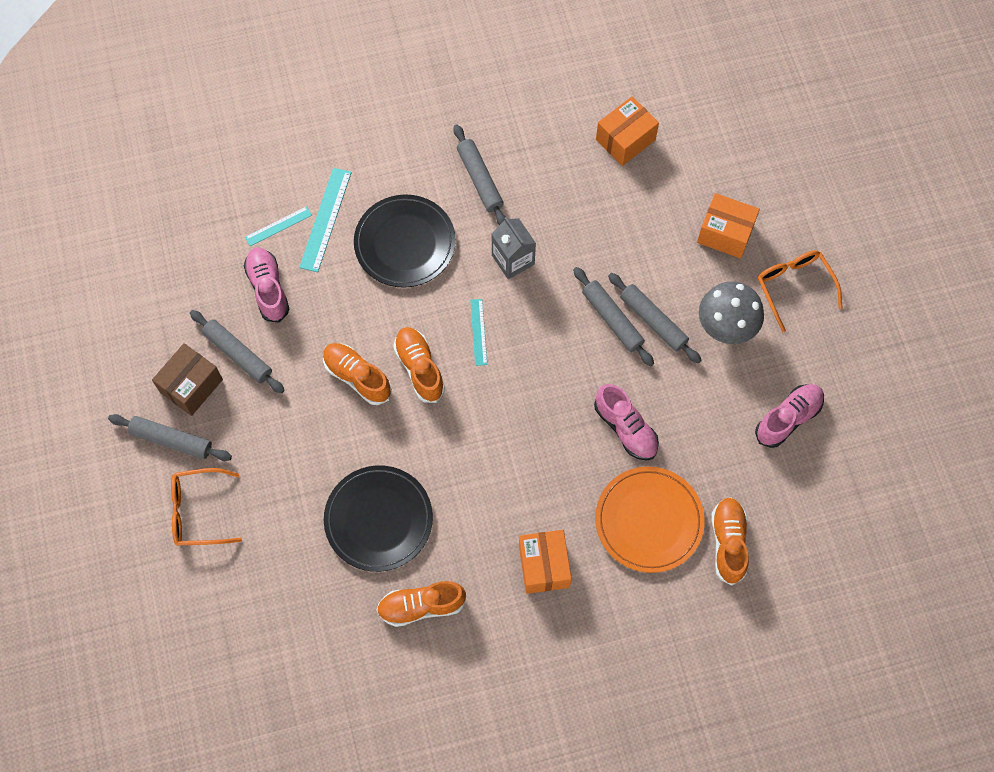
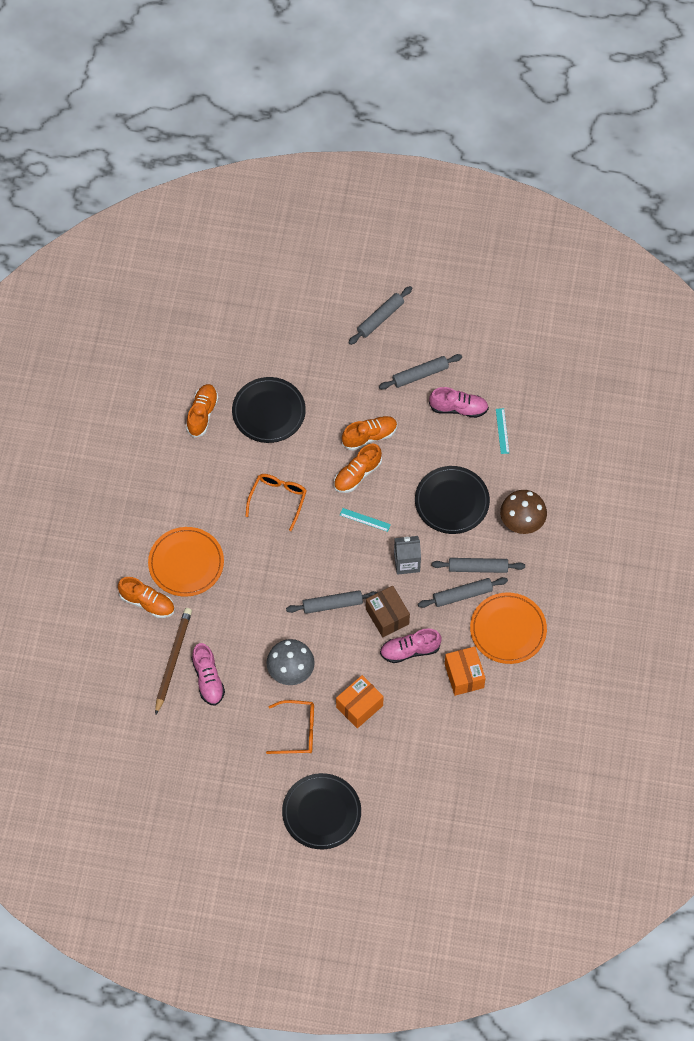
camera: 115 degrees right, 5 degrees down
(191, 386) = (412, 341): brown box -> brown box (387, 616)
(199, 511) = (325, 317): orange glasses -> orange glasses (278, 500)
(325, 219) = (493, 461): turquoise ruler -> none
(397, 156) = (521, 523): none -> brown mushroom
(419, 368) = (357, 474): orange shoe -> orange shoe turned 135 degrees clockwise
(543, 117) = (508, 630): none -> orange plate
(544, 566) = (190, 491): orange box -> none
(625, 428) = (253, 578): pink shoe -> pink shoe (410, 650)
(653, 321) = (318, 629): grey rolling pin -> grey rolling pin (462, 595)
(787, 473) = (172, 660): none -> brown pencil
(875, 218) = (321, 812): none -> black plate

